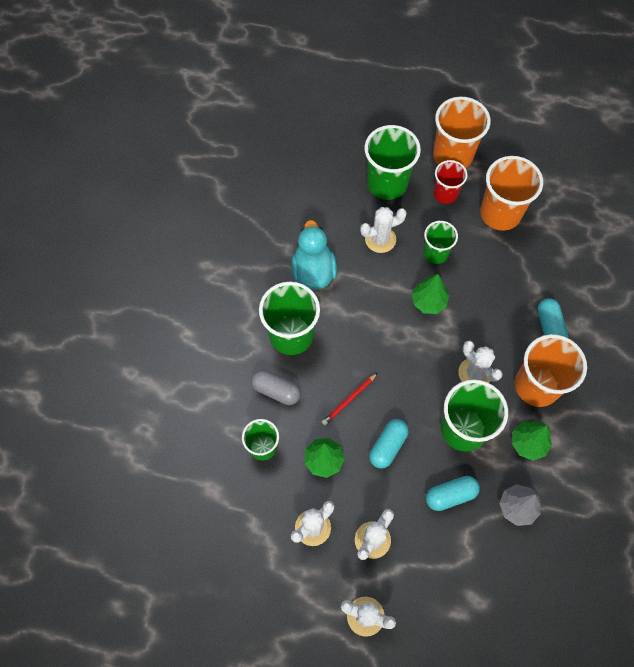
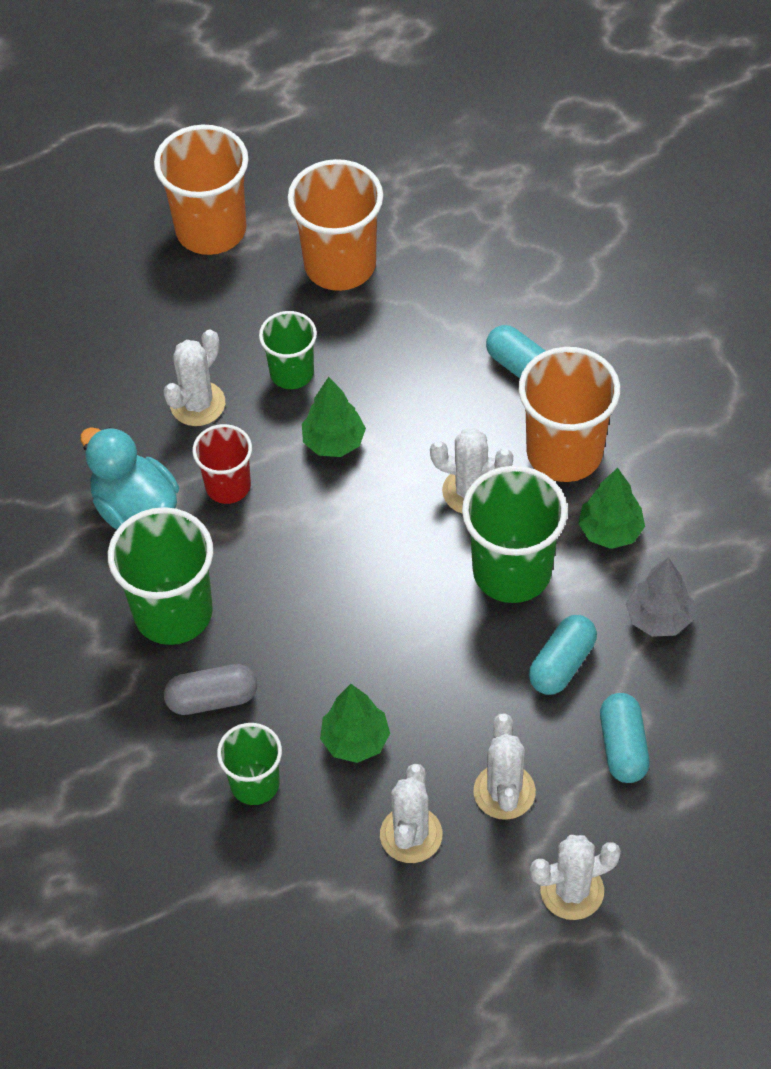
camera: 35 degrees left, 10 degrees down
(349, 400) = (326, 640): red pencil -> none
(387, 183) = (146, 324): green cup -> none
(388, 446) = (429, 662): turquoise capsule -> turquoise capsule (623, 747)
(445, 194) = (241, 286): red cup -> red cup (228, 486)

